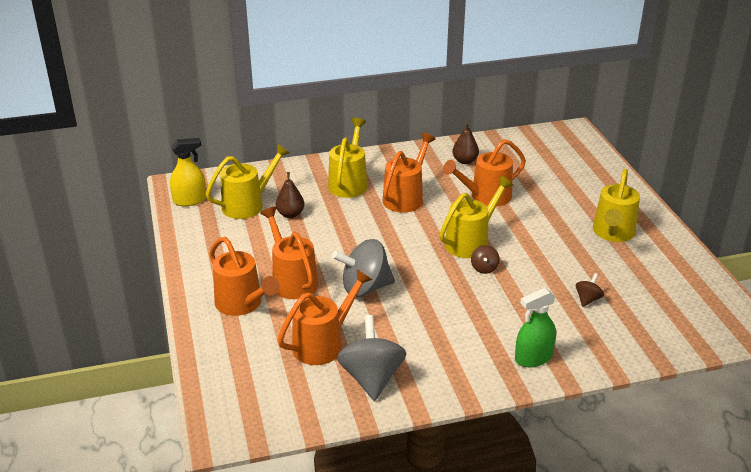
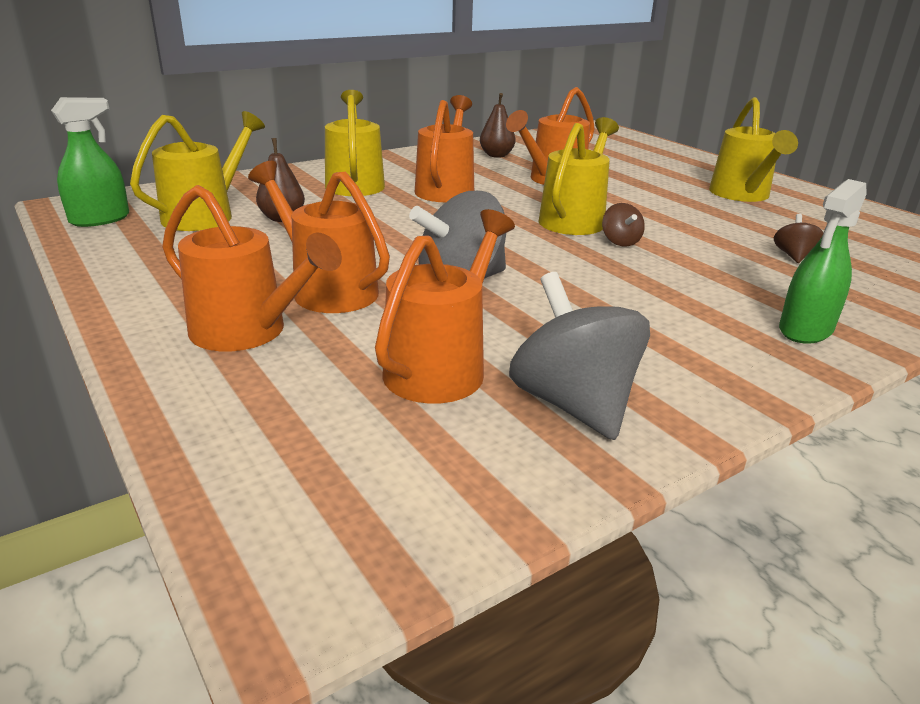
camera: 20 degrees left, 5 degrees down
(190, 200) = (100, 219): yellow spray bottle -> green spray bottle

